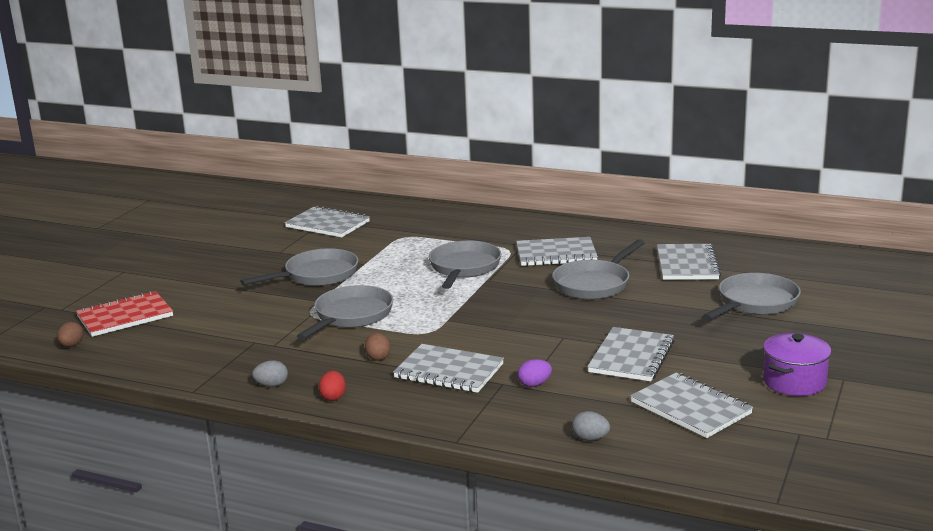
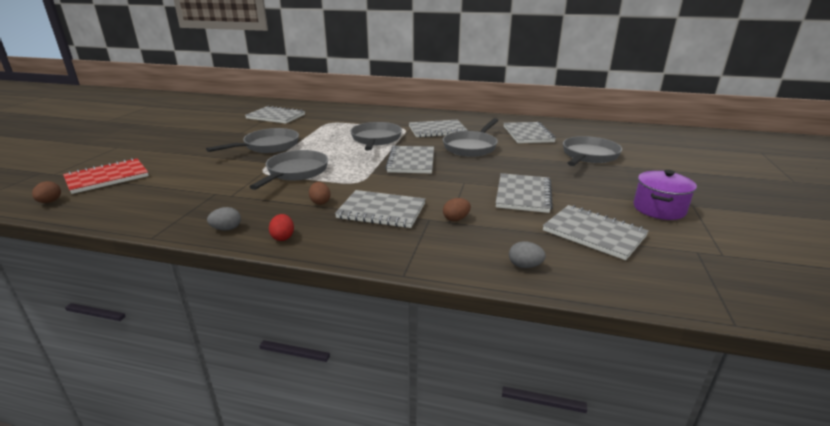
camera: 10 degrees left, 5 degrees up
(503, 305) = (411, 161): none -> grey notebook
(534, 384) = (456, 219): purple egg -> brown egg

